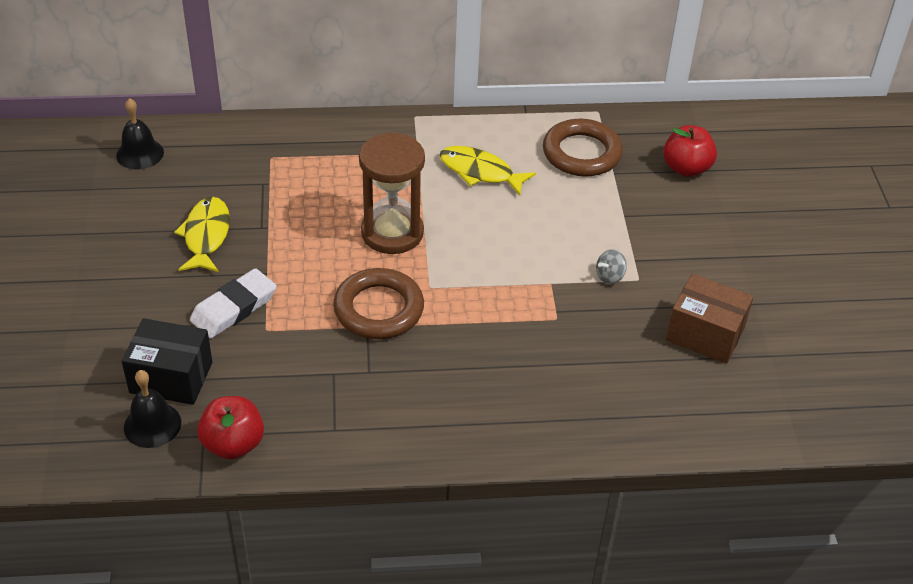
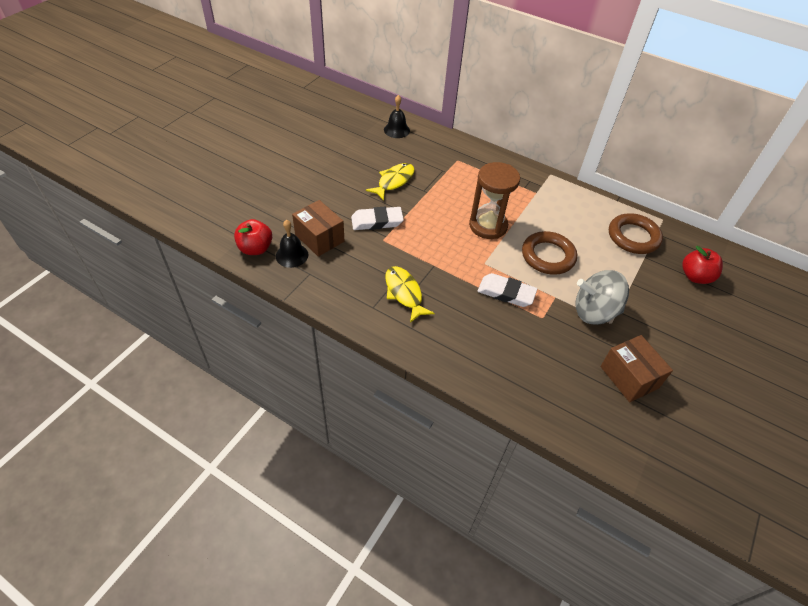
camera: 35 degrees right, 5 degrees up
(171, 377) = (319, 238): black box -> brown box
(233, 444) = (319, 285): red apple -> red apple (255, 248)
(378, 309) = (447, 260): brown ring -> brown ring (548, 256)
(480, 172) = (563, 218): yellow fish -> yellow fish (404, 293)
(489, 312) = (506, 293): none -> white eraser
(609, 276) = (594, 312): grey spinning top -> grey spinning top, size x2.45

